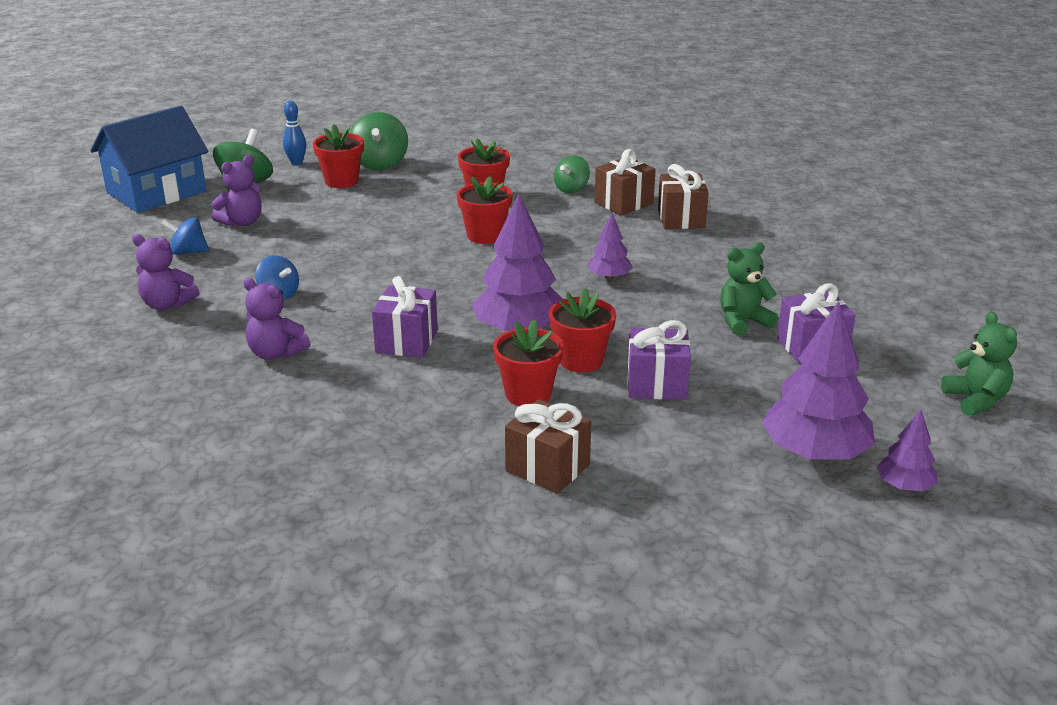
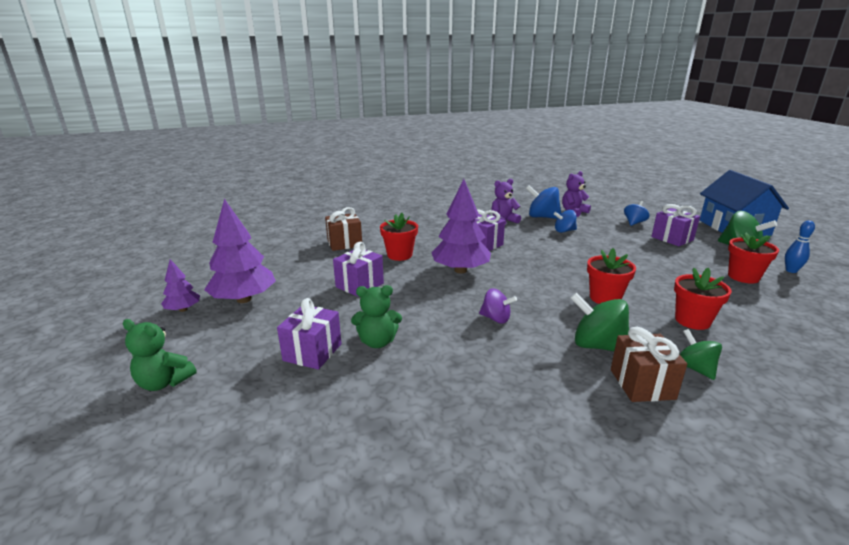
camera: 125 degrees right, 5 degrees down
(220, 324) = (542, 217): none -> blue spinning top
(242, 222) = (672, 238): purple teddy bear -> purple gift
(380, 164) = (786, 298): green spinning top -> green spinning top (597, 346)
(581, 360) = (409, 275): red flower pot -> none
(609, 277) = (496, 318): purple tree -> purple spinning top
(681, 219) = (581, 402): brown gift -> none
(743, 321) = (377, 342): green teddy bear -> green teddy bear turned 75 degrees clockwise

